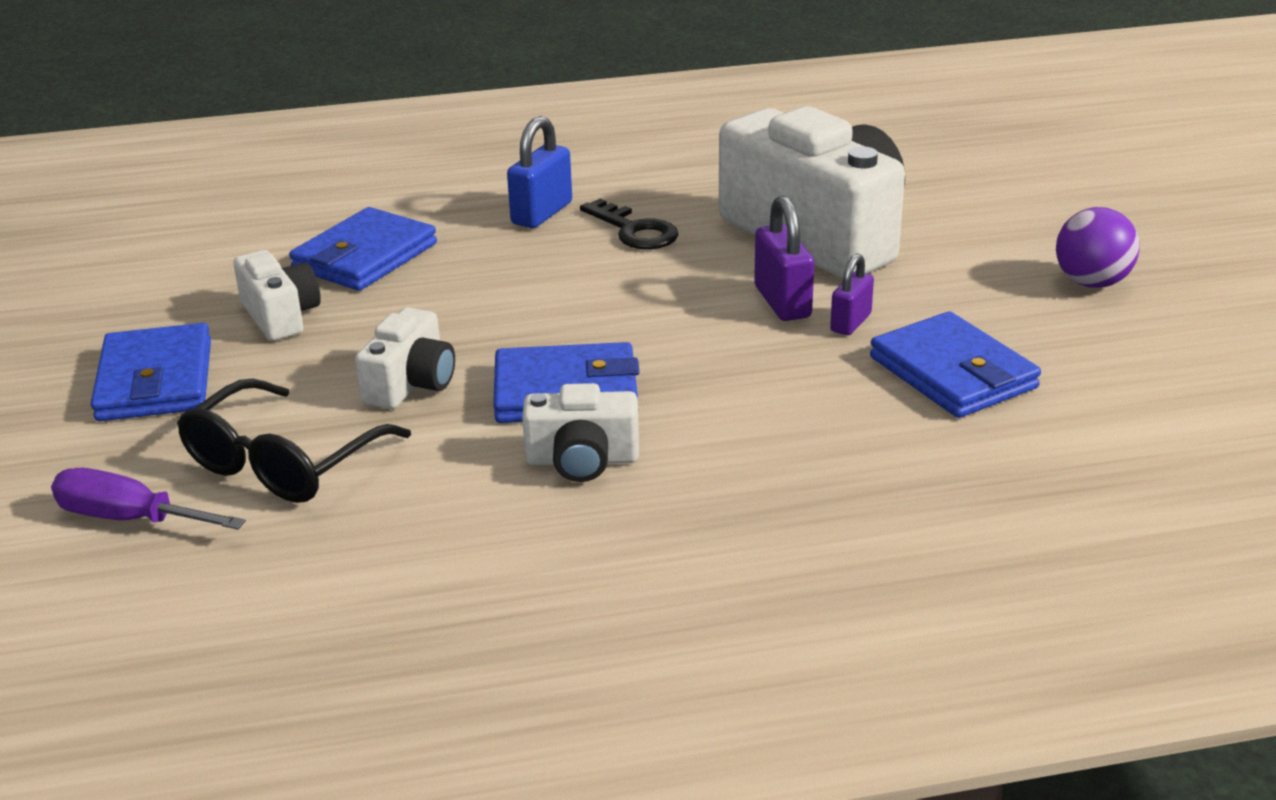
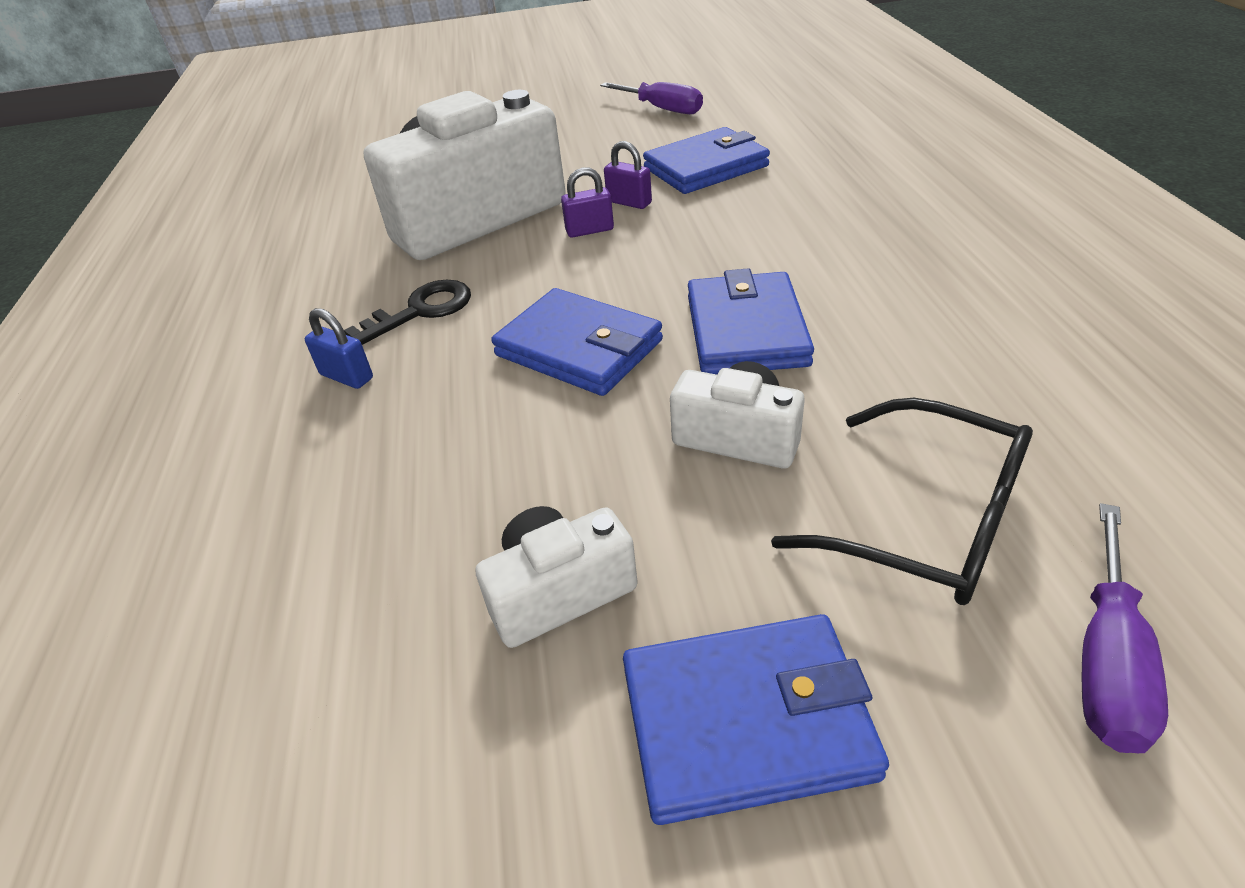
camera: 85 degrees left, 10 degrees up
(365, 257) = (402, 523): blue wallet -> blue wallet (579, 348)
(541, 213) = (346, 376): blue padlock -> blue padlock, size x0.65
(582, 460) = (862, 313): white camera -> none
(782, 302) = (589, 230): purple padlock -> purple padlock, size x0.65
(1092, 282) = (583, 124): purple ball -> none
(1160, 339) = (662, 109): none -> purple screwdriver

